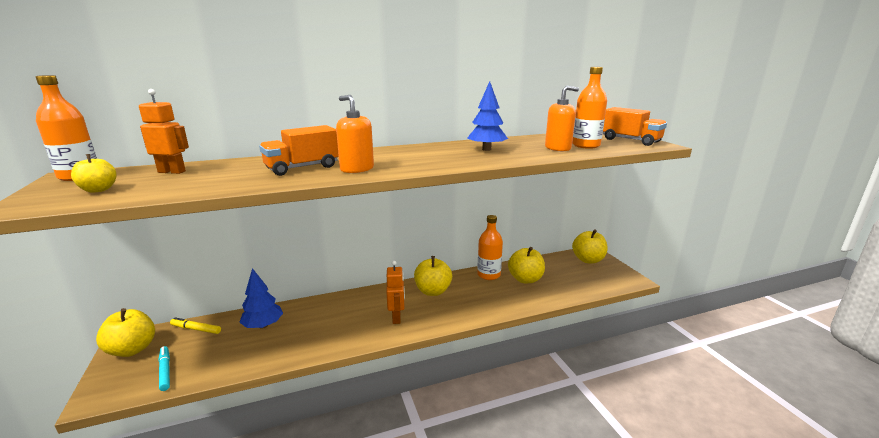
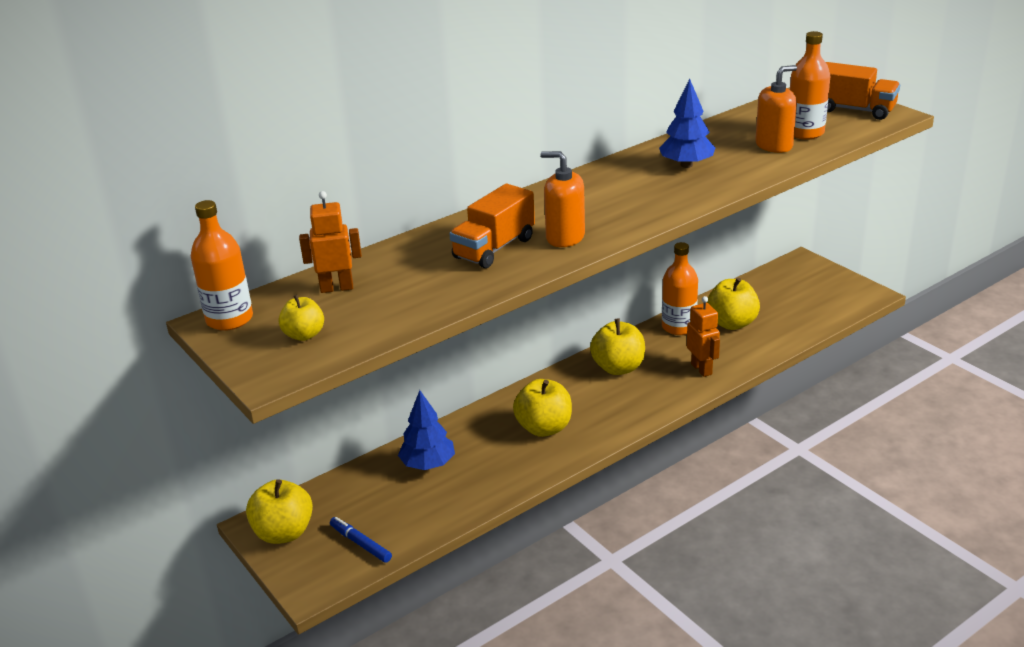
camera: 15 degrees left, 10 degrees up
(165, 371) = (360, 544): turquoise marker -> blue marker
(196, 329) = (340, 490): yellow marker -> none
(397, 318) = (597, 414): orange robot -> orange robot (701, 369)
(588, 260) = (801, 275): yellow apple -> yellow apple (544, 428)

